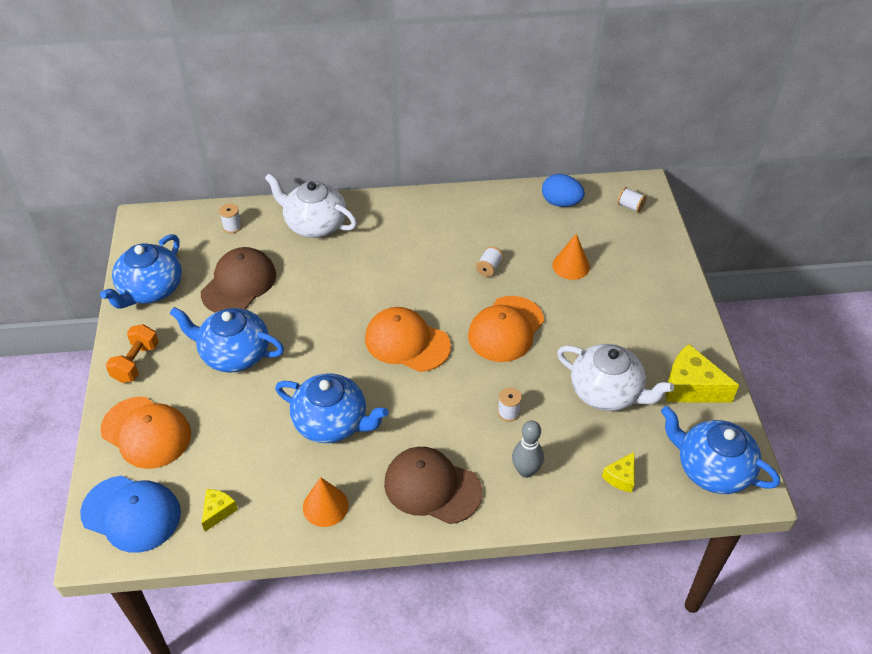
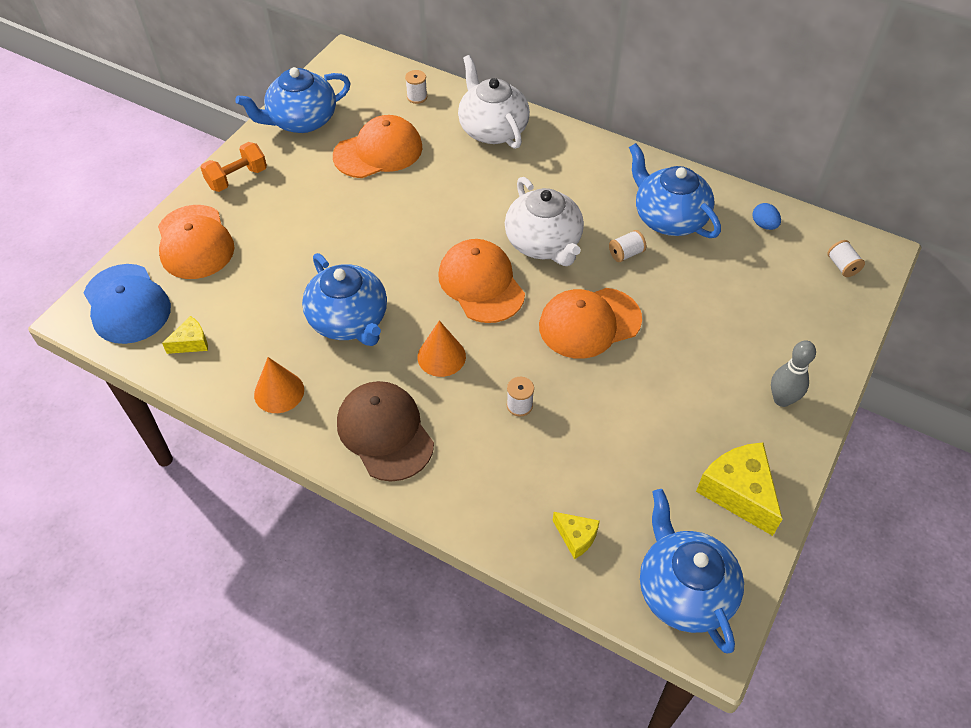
camera: 35 degrees right, 5 degrees up
(234, 354) = (320, 213): blue teapot -> blue teapot (669, 218)
(239, 284) = (378, 152): brown cap -> orange cap
(526, 471) = (486, 471): grey bowling pin -> grey bowling pin (782, 399)
(561, 203) = (764, 225): blue egg -> blue egg, size x0.59
(571, 266) = (716, 295): orange cone -> orange cone (441, 356)
(607, 392) = (639, 444): white teapot -> white teapot (543, 243)
(621, 477) = (576, 537): yellow cheese -> yellow cheese turned 120 degrees counterclockwise

